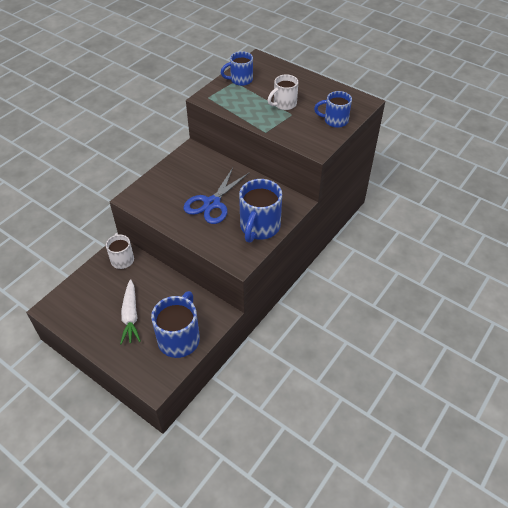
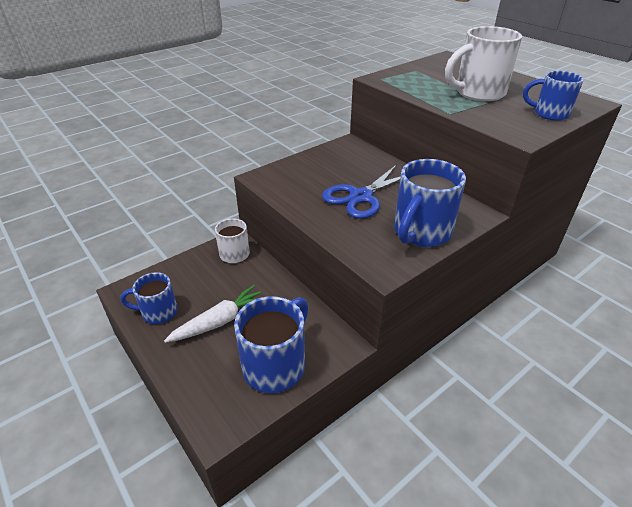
camera: 15 degrees right, 10 degrees down
(130, 316) = (220, 321): white carrot -> white carrot turned 135 degrees counterclockwise
(240, 80) = (424, 70): blue mug -> blue mug (158, 312)
(284, 104) = (478, 93): white mug -> white mug, size x1.62

